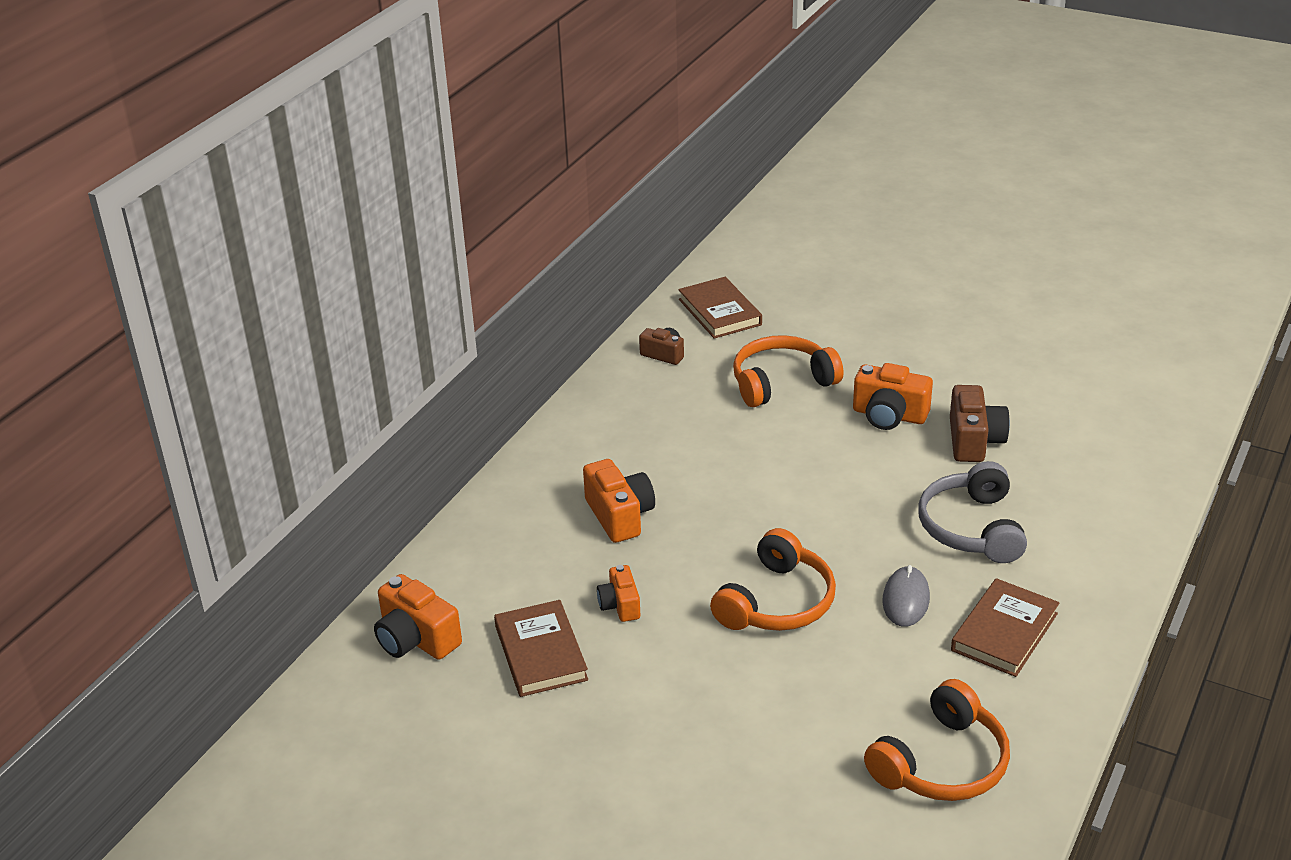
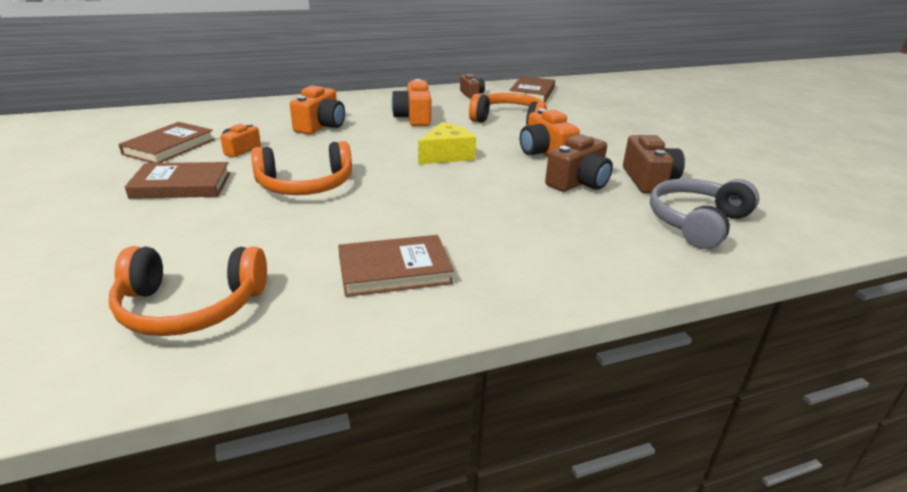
camera: 40 degrees right, 5 degrees down
(416, 639) = (148, 121): orange camera -> orange camera (413, 118)
(674, 683) = (181, 185): none -> brown book
(817, 477) = (447, 155): none -> yellow cheese
(905, 599) = (372, 221): grey mouse -> none
(971, 528) = (490, 214): grey headphones -> grey headphones (696, 222)
(1017, 400) = (649, 180): none -> brown camera

